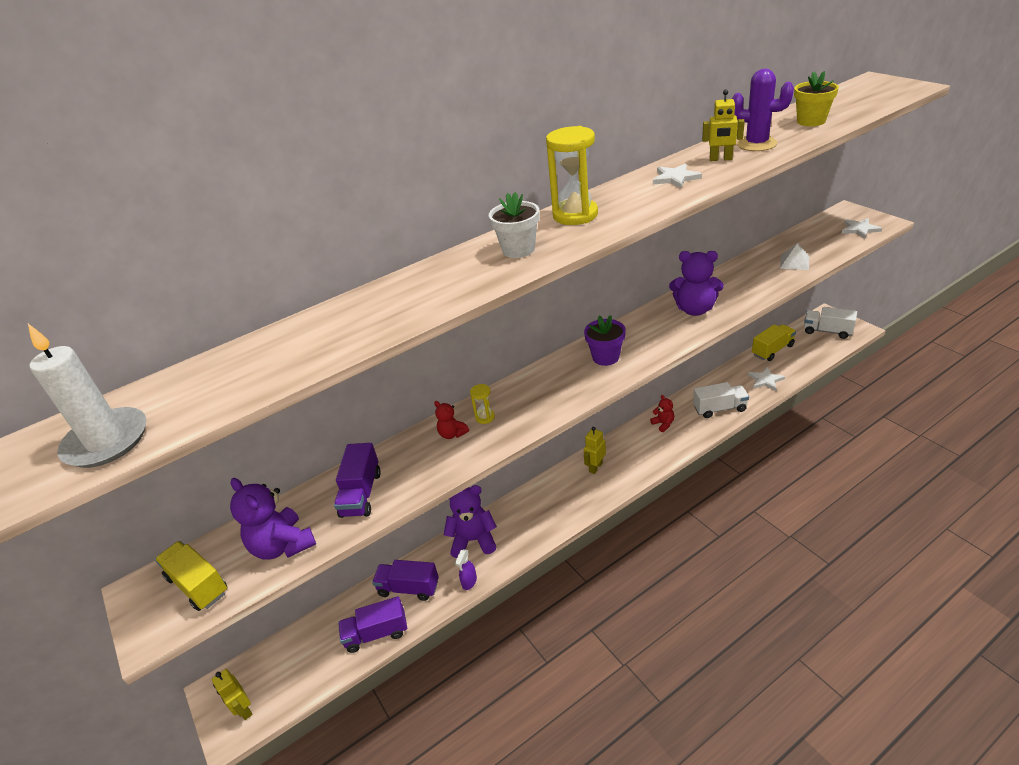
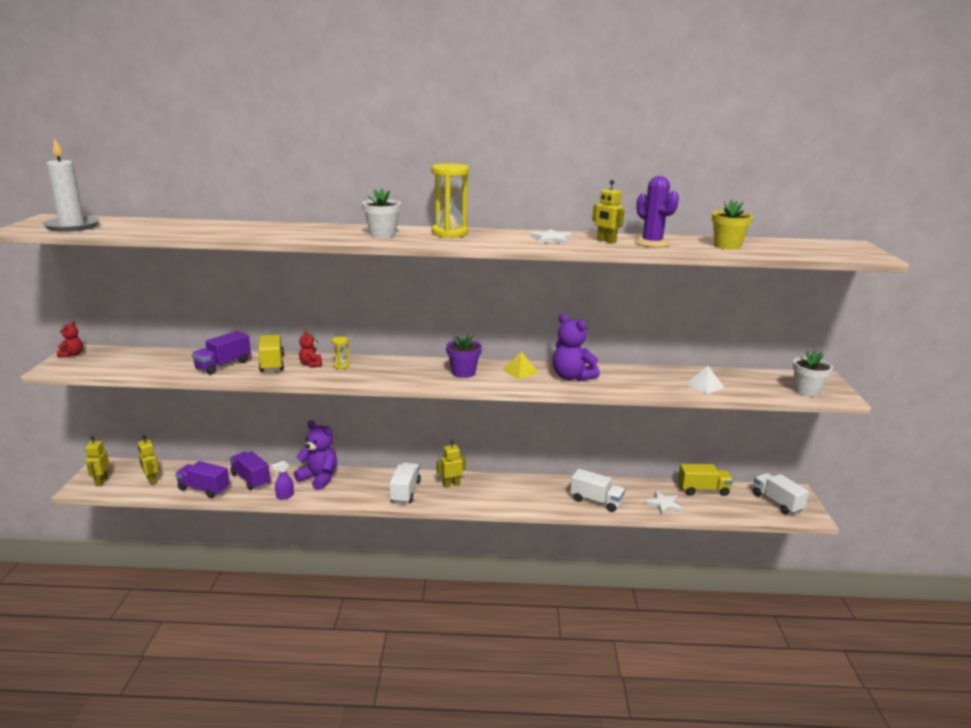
camera: 30 degrees right, 15 degrees down
(198, 585) = (100, 361): yellow truck -> yellow truck (272, 363)
(283, 545) = (155, 366): purple teddy bear -> none
(303, 665) = (151, 480): none -> yellow robot
(569, 501) = (405, 492): none -> white truck
(647, 327) = (520, 371): none -> yellow pyramid
(663, 424) = (538, 487): red teddy bear -> red teddy bear (72, 355)
(860, 229) = (806, 391): white star -> white flower pot

